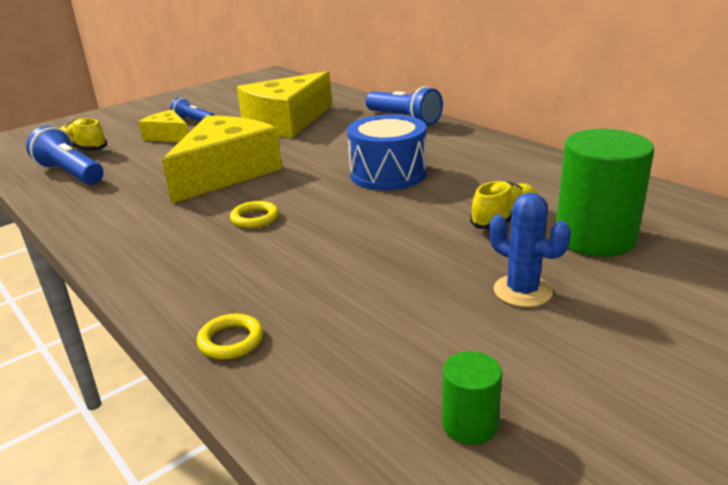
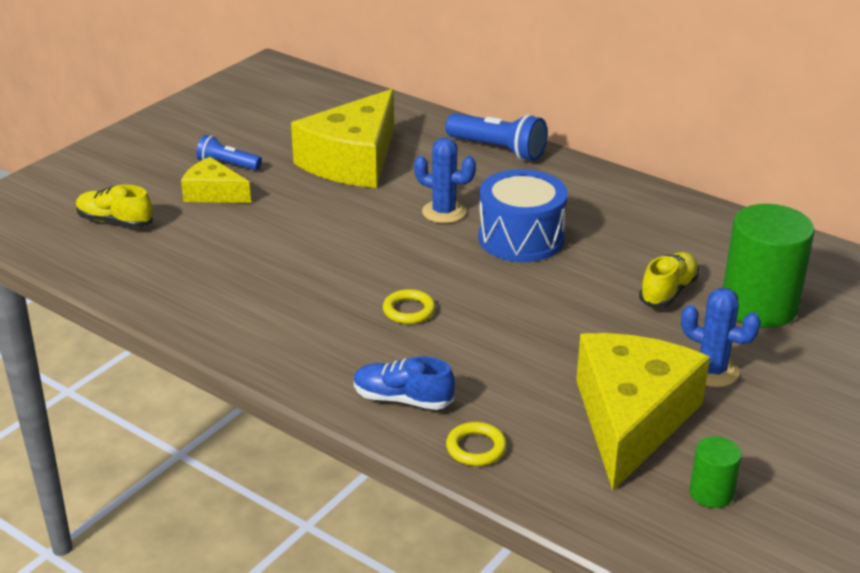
camera: 15 degrees left, 5 degrees up
(70, 173) = (135, 263): blue flashlight -> none
(194, 288) = (402, 399): none -> blue shoe
(226, 173) = (331, 249): yellow cheese -> yellow cheese (631, 419)
(334, 154) = (444, 212): none -> blue cactus

